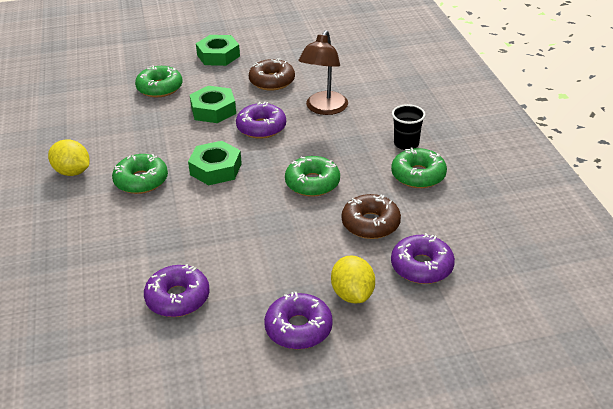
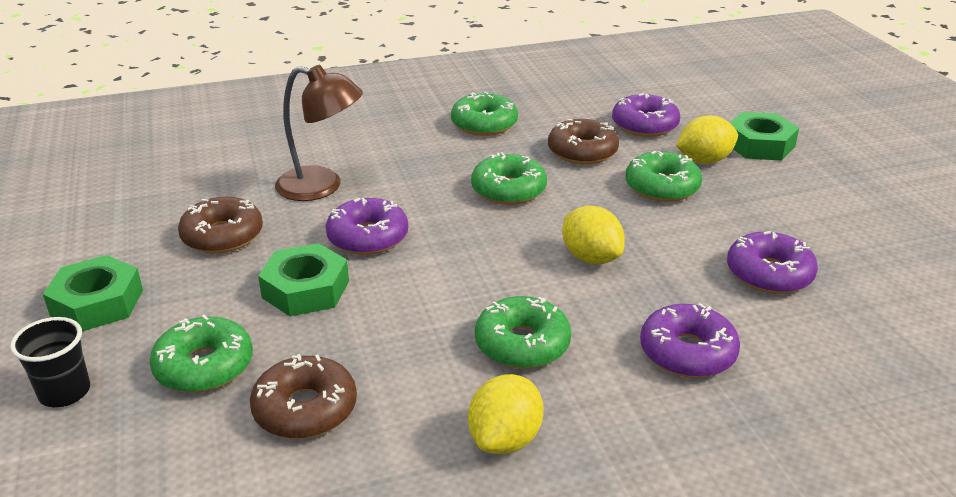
camera: 95 degrees left, 5 degrees down
(119, 116) = (305, 409): none -> brown donut
(215, 169) = (482, 270): green nut -> green nut (759, 145)
(219, 214) = (591, 258): none -> yellow lemon
(298, 328) = (771, 189): purple donut -> purple donut (687, 352)
(309, 261) = (662, 187): none -> green donut
(406, 144) = (417, 130): black cup -> black cup (65, 392)

